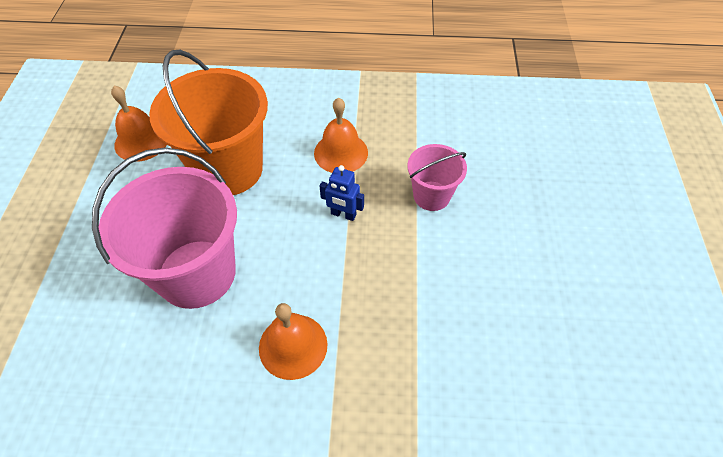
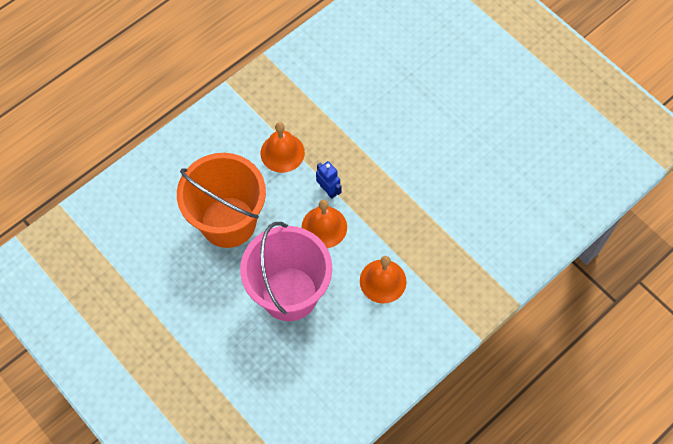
camera: 45 degrees left, 10 degrees up
(141, 141) = (147, 253): orange bell -> orange bell (324, 227)
(343, 214) = (328, 190): blue robot -> blue robot turned 105 degrees counterclockwise
(431, 196) = (364, 136): pink bucket -> none

